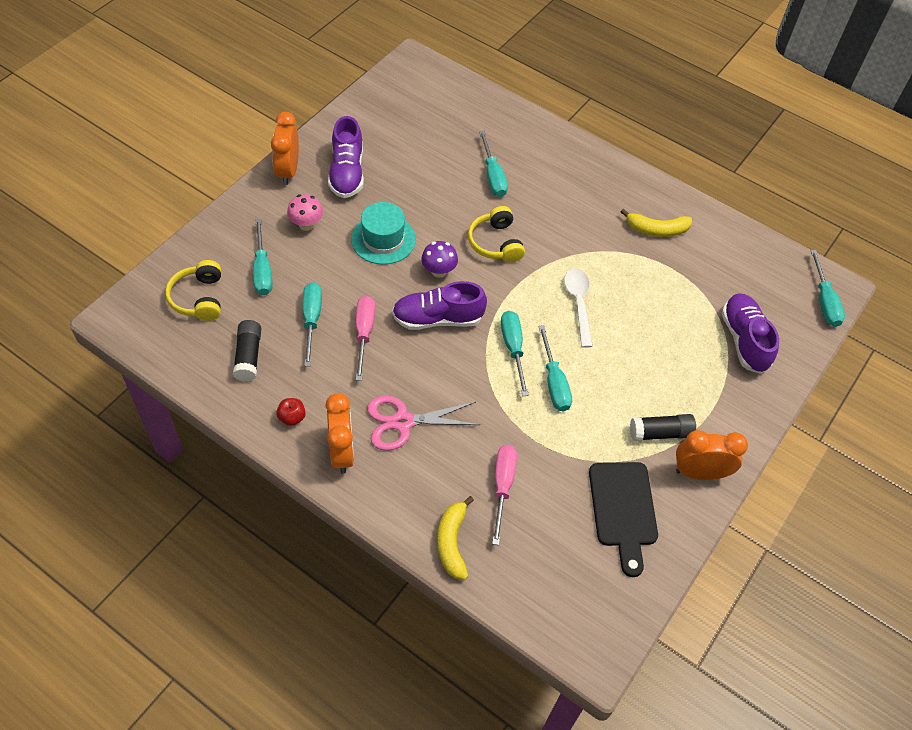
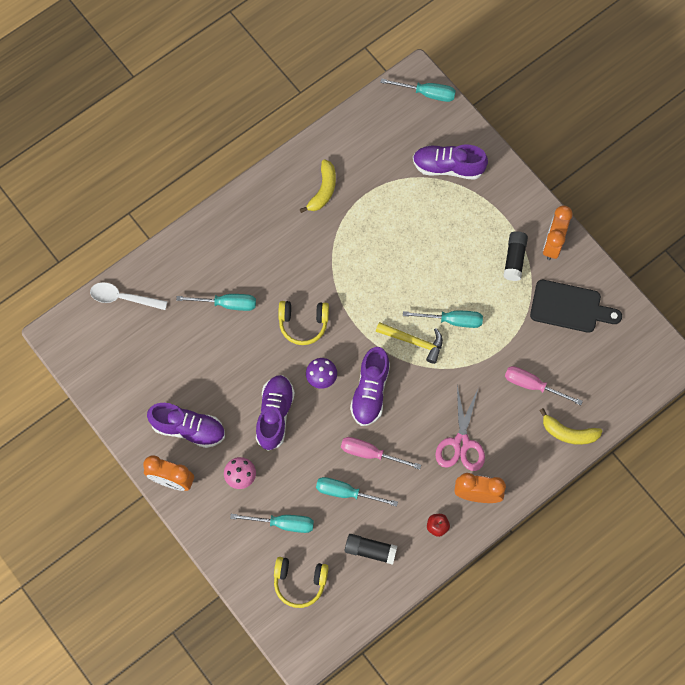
camera: 70 degrees left, 15 degrees up
(383, 239) = (275, 415): turquoise hat -> purple shoe
(513, 349) = (414, 341): turquoise screwdriver -> yellow hammer
(578, 304) = (383, 278): white spoon -> white spoon (123, 298)

